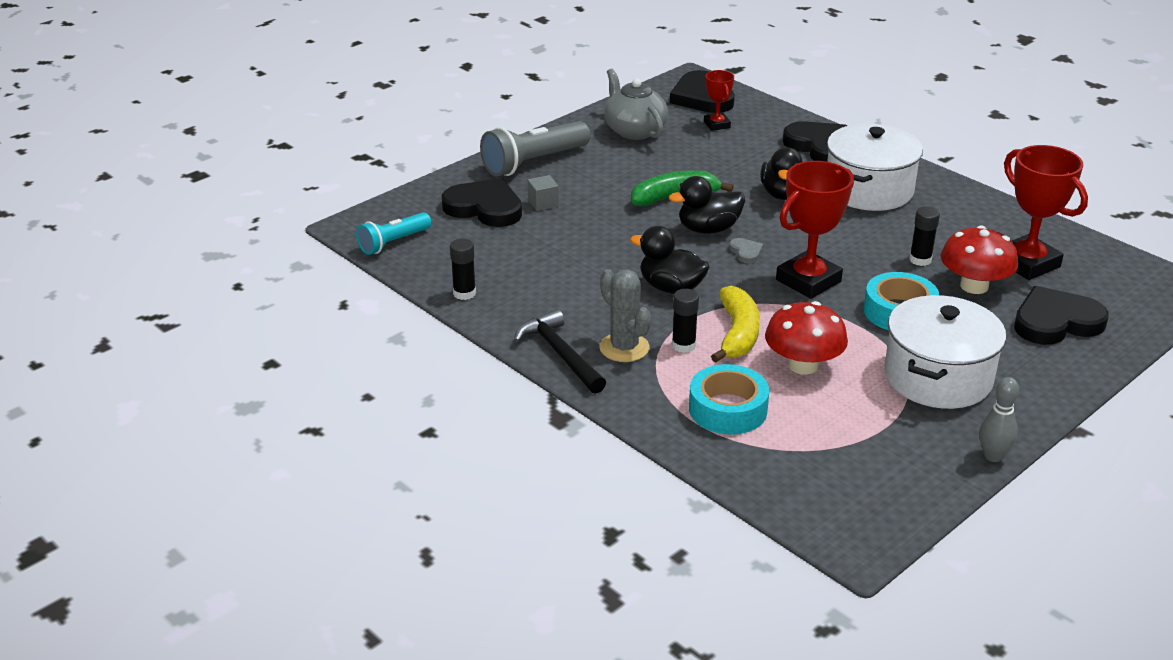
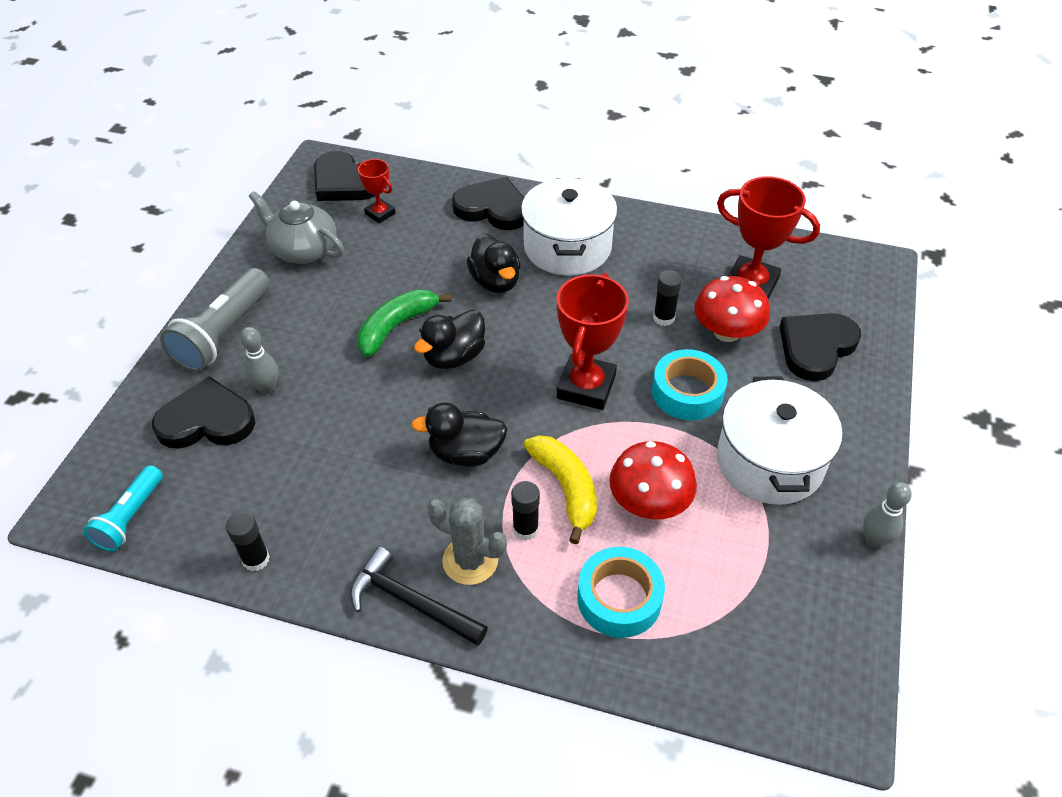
camera: 30 degrees left, 15 degrees up
(543, 203) = (267, 388): grey cube -> grey bowling pin
(746, 252) = (508, 373): grey heart -> none

